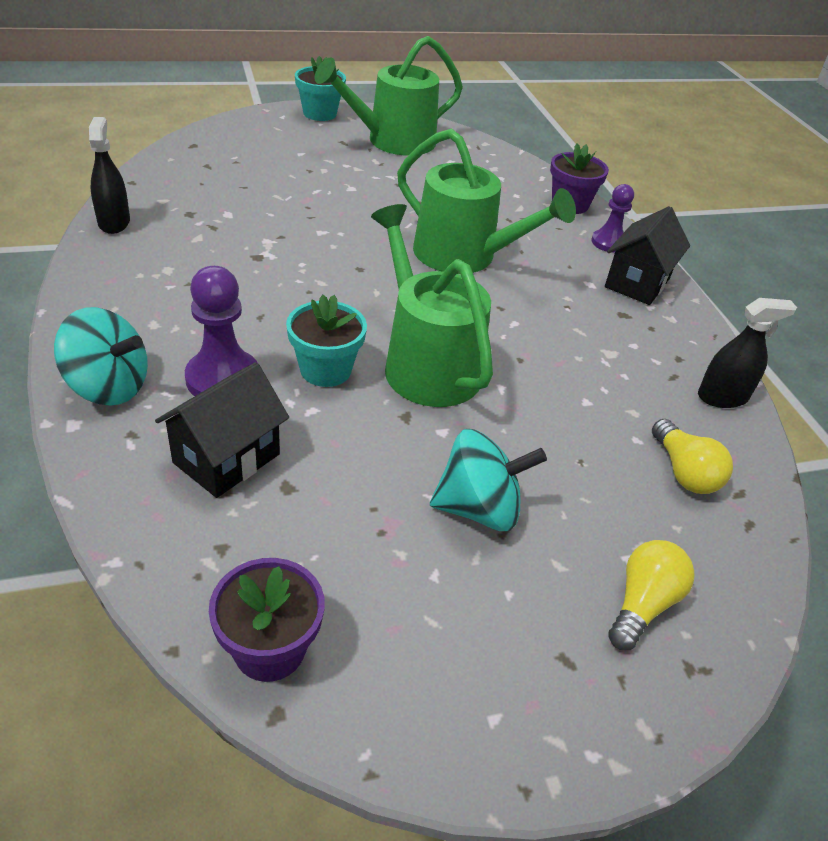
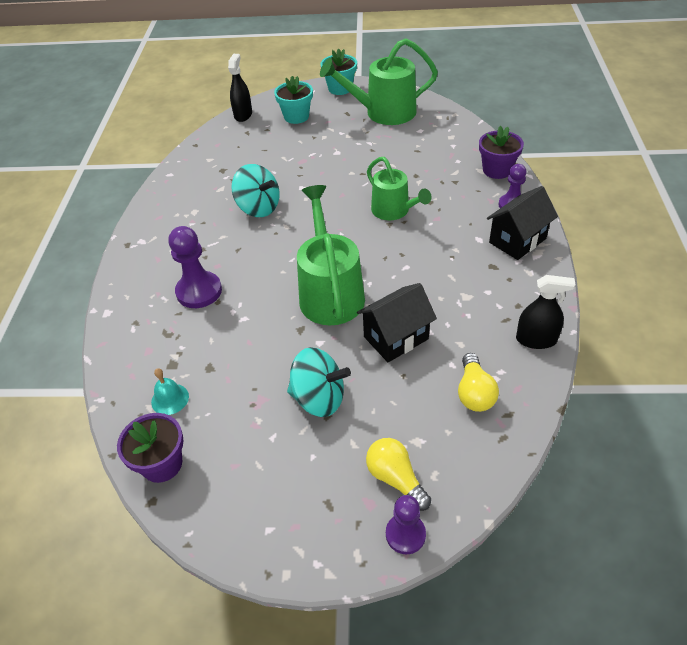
camera: 25 degrees right, 5 degrees up
(108, 387) = (133, 290): turquoise spinning top -> turquoise spinning top (258, 208)
(114, 222) = (174, 175): black spray bottle -> black spray bottle (243, 115)
(226, 458) = (182, 344): black house -> black house (396, 338)
(240, 543) = (170, 399): none -> turquoise bell
(325, 370) = (263, 291): turquoise flower pot -> turquoise flower pot (296, 116)
(464, 256) = (394, 211): green watering can -> green watering can, size x0.65
(642, 604) = (396, 479): yellow light bulb -> yellow light bulb turned 90 degrees counterclockwise
(696, 681) = (405, 534): none -> purple pawn

